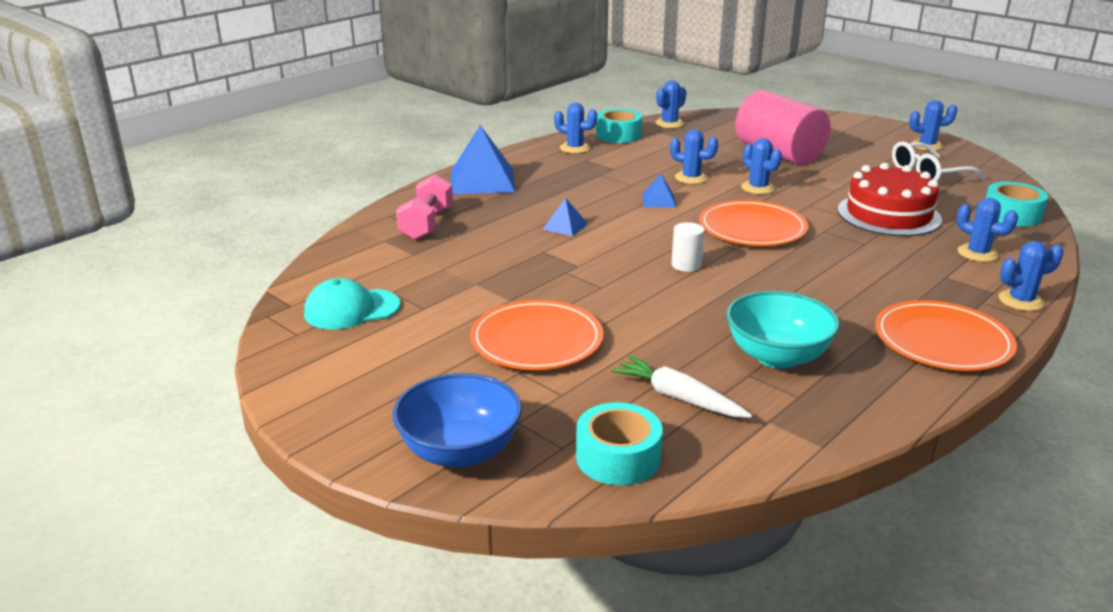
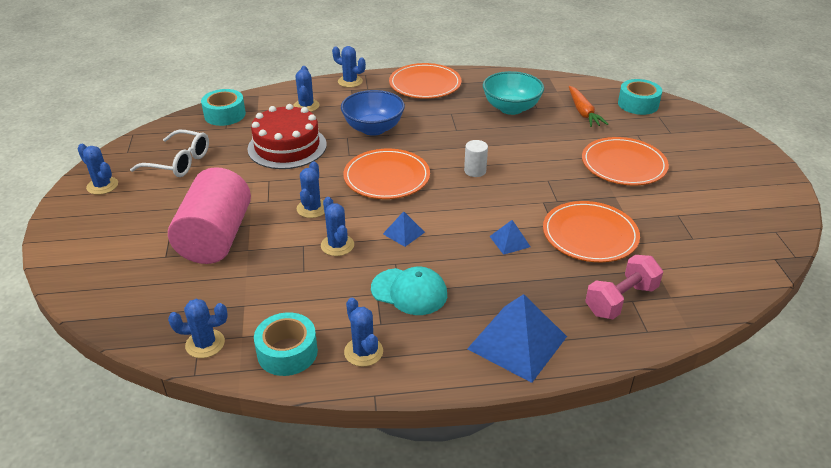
camera: 140 degrees left, 10 degrees up
(351, 309) = (729, 235): turquoise cap -> turquoise cap (409, 291)
(460, 451) = (708, 131): blue bowl -> blue bowl (373, 128)
(499, 256) = (590, 235): none -> orange plate
(679, 397) = (583, 112): white carrot -> orange carrot

